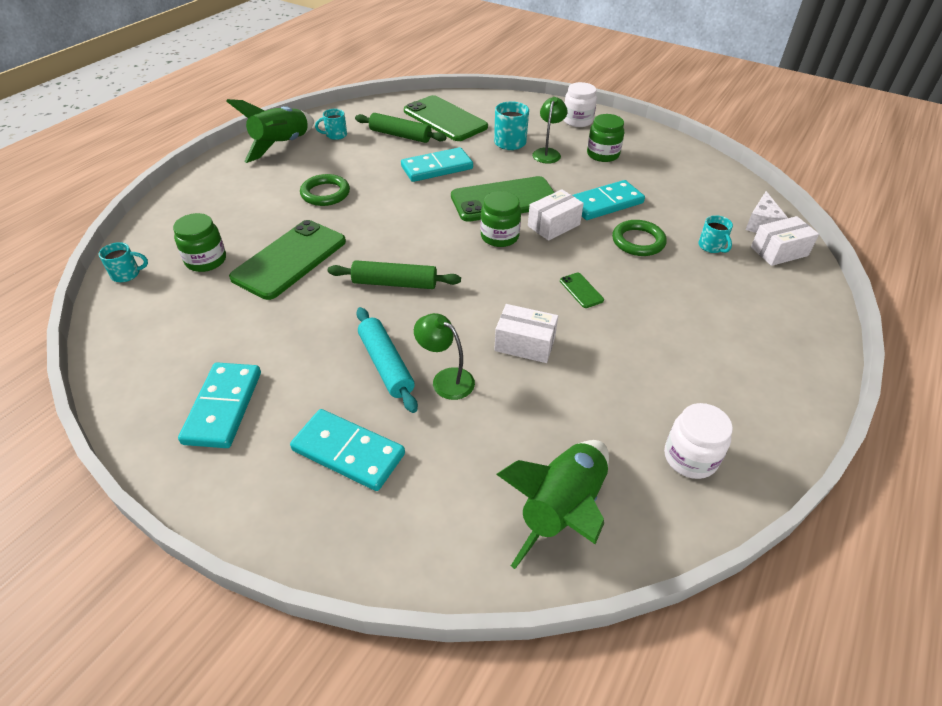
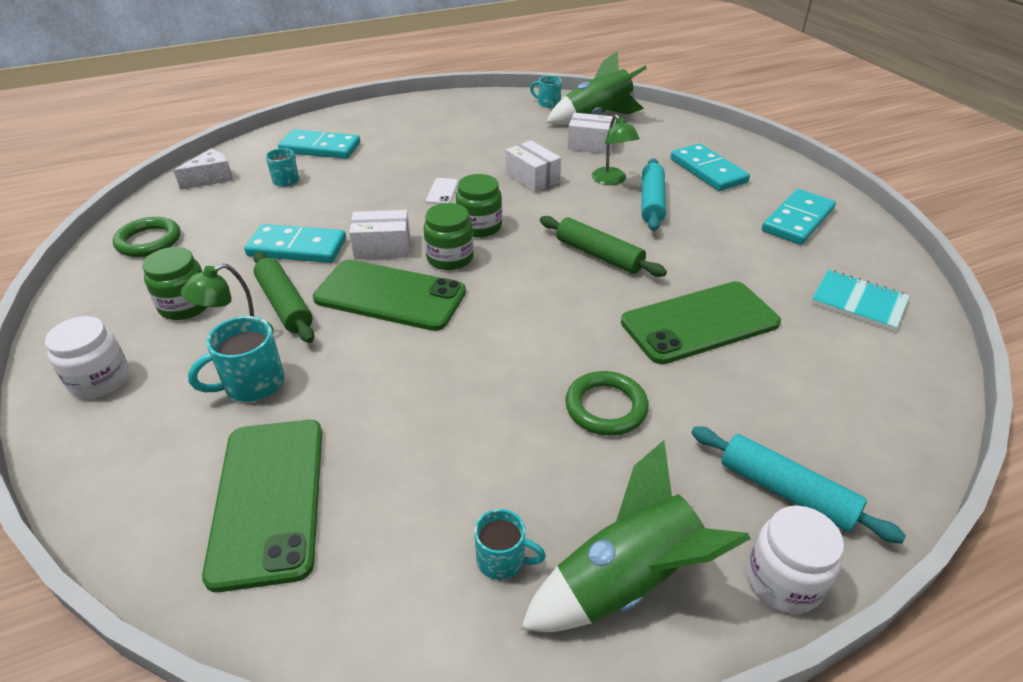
camera: 145 degrees left, 5 degrees down
(127, 274) = (919, 383): turquoise mug -> turquoise mug (548, 103)
(164, 325) = (858, 302): none -> turquoise notebook
(206, 260) = (809, 363): green jar -> green jar (479, 226)
(216, 193) = (786, 491): none -> turquoise rolling pin
(400, 135) = (389, 491): green rolling pin -> green rolling pin (284, 304)
(437, 168) = (410, 383): turquoise domino -> turquoise domino (320, 148)
(581, 290) = (442, 192): green phone -> white phone
(638, 241) = (334, 205): green ring -> green ring (149, 241)
(690, 457) = (503, 110): white jar -> white jar (783, 580)
(779, 251) = (247, 159): white box -> white box (591, 145)

